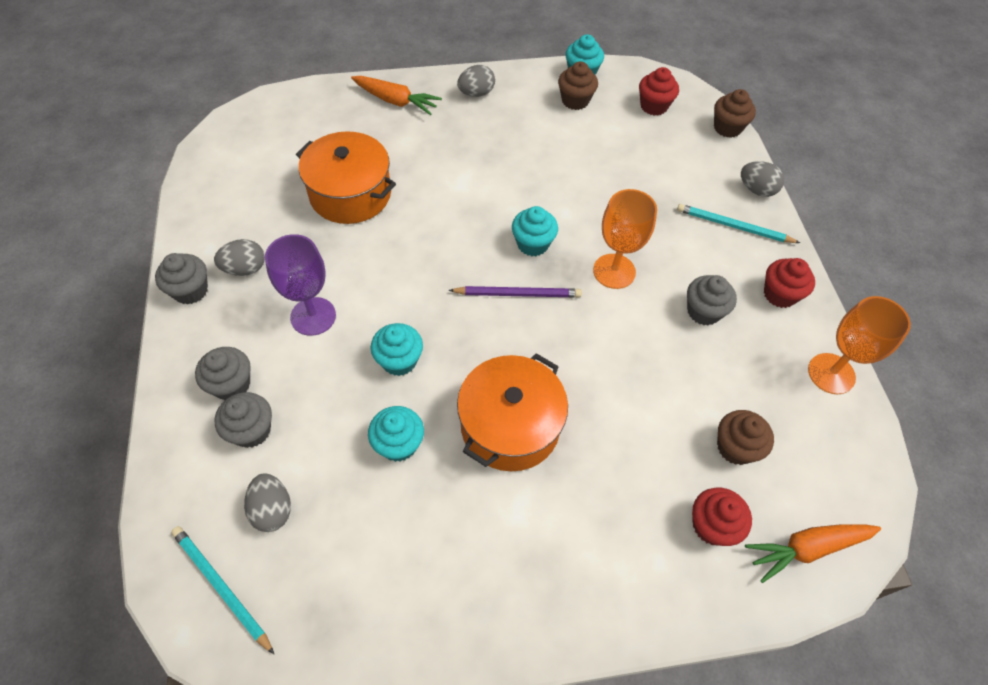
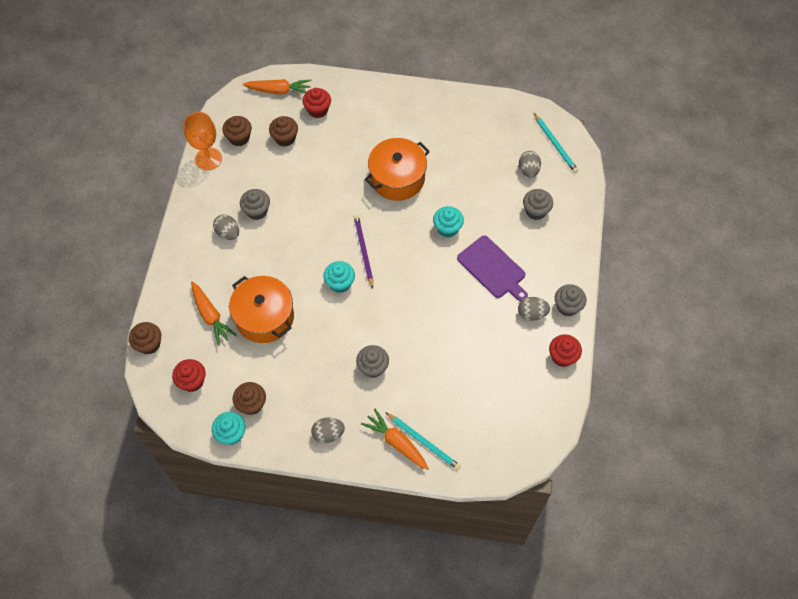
camera: 160 degrees left, 5 degrees up
(231, 384) = (545, 239): grey cupcake -> grey cupcake (373, 367)
(313, 316) = (493, 269): purple goblet -> purple cutting board
(350, 194) = (452, 356): orange pot -> orange pot (264, 317)
(398, 444) = (459, 184): turquoise cupcake -> none
(518, 294) = (363, 251): purple pencil -> purple pencil turned 60 degrees clockwise
(614, 271) = (297, 250): orange goblet -> none
(677, 169) = (211, 316): none -> orange carrot
(733, 226) = (201, 261): turquoise pencil -> turquoise pencil (423, 442)
(756, 190) = (166, 284): grey egg -> grey egg (228, 233)
(779, 294) = (204, 209): red cupcake -> red cupcake (562, 356)
(810, 425) = (239, 138): none -> brown cupcake

